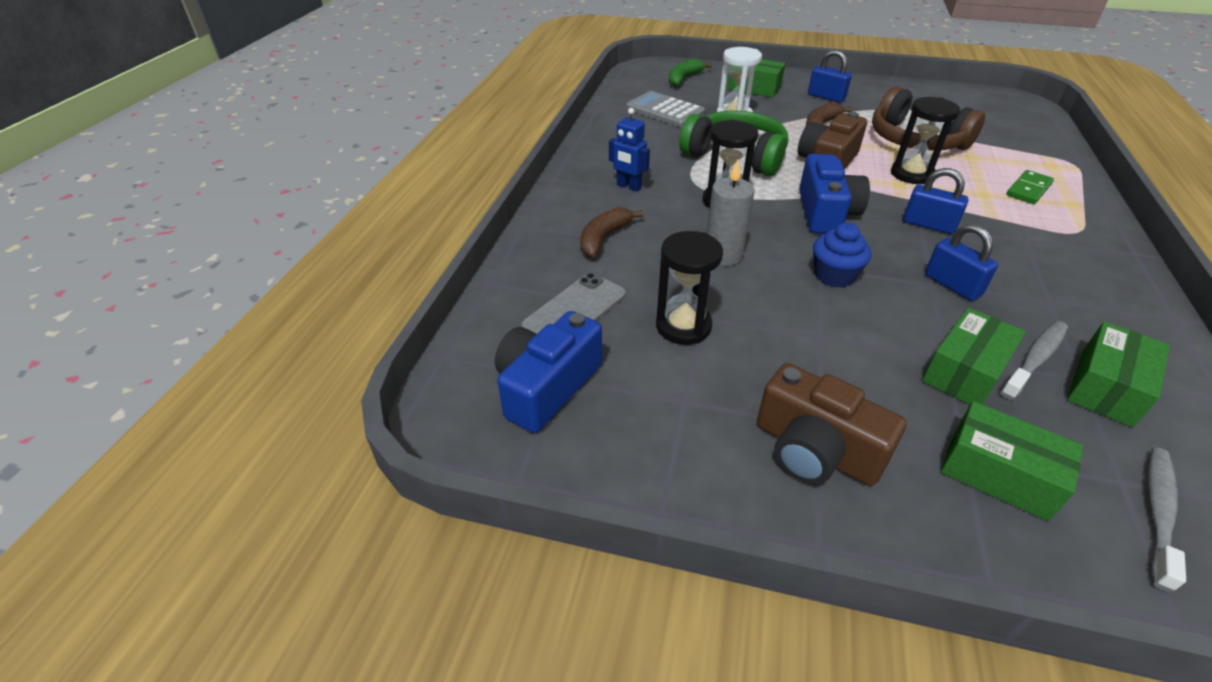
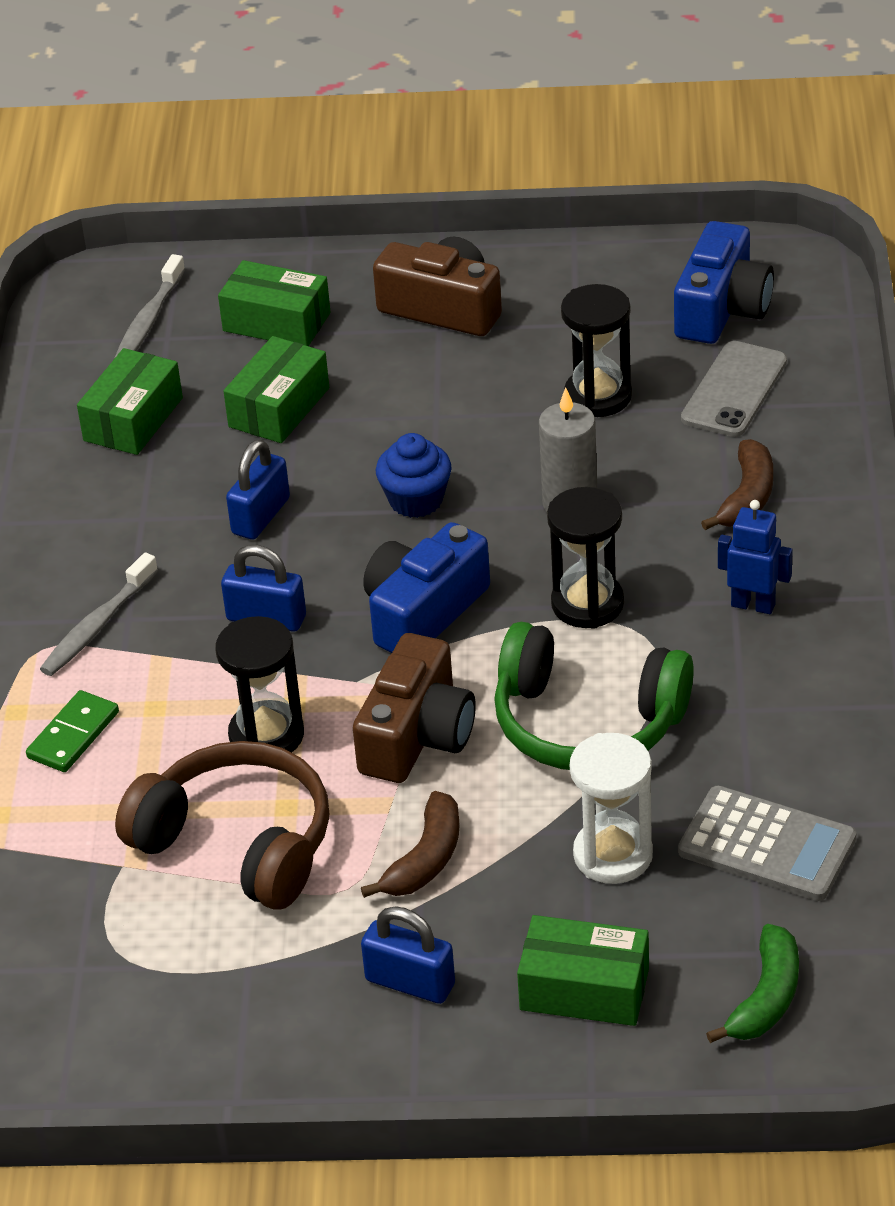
camera: 170 degrees right, 0 degrees up
(825, 212) = (423, 612): blue camera -> blue camera turned 45 degrees clockwise
(952, 285) = (261, 516): blue padlock -> blue padlock turned 75 degrees clockwise
(1035, 359) = (195, 436): grey toothbrush -> grey toothbrush (97, 626)

